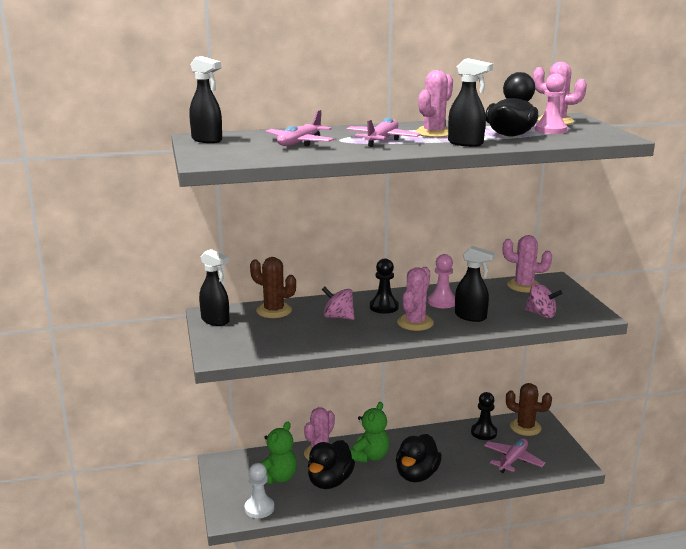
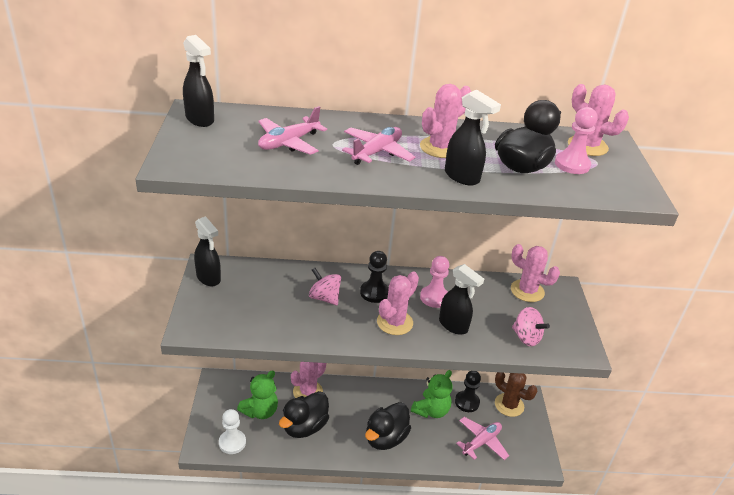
camera: 10 degrees right, 15 degrees up
(274, 311) = (268, 275): brown cactus -> none
(369, 456) = (350, 406): green teddy bear -> green teddy bear (431, 410)

